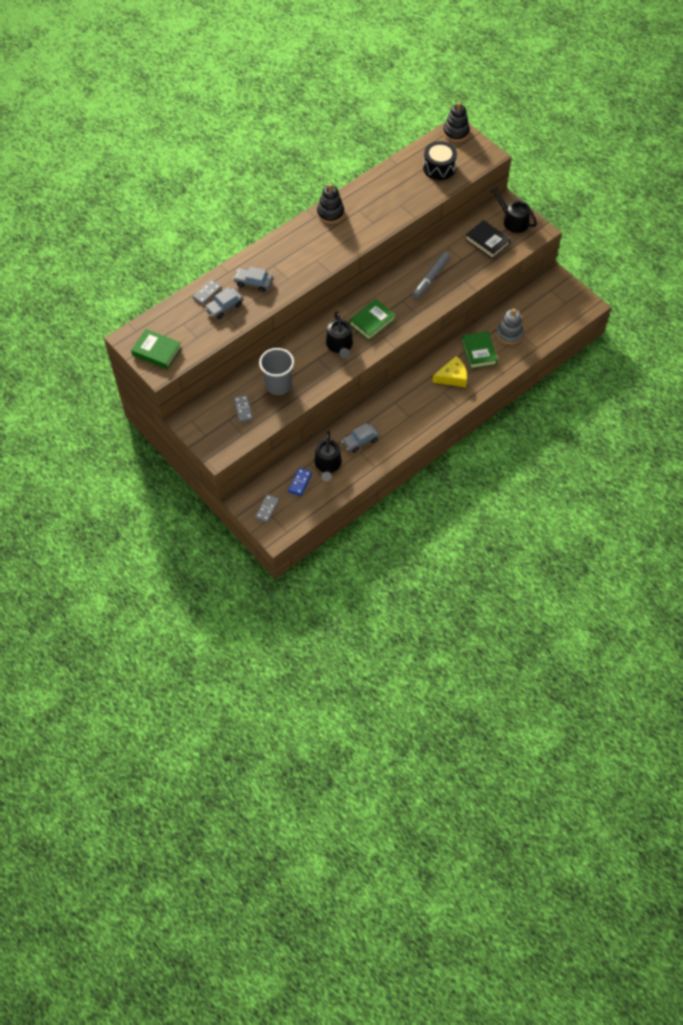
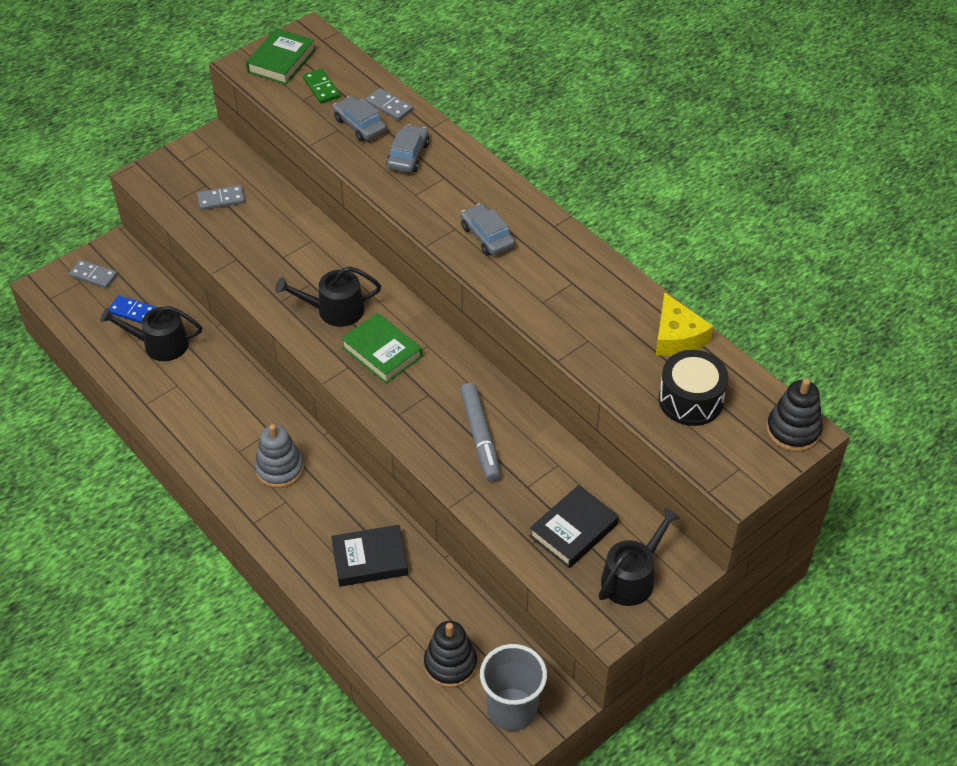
camera: 90 degrees right, 10 degrees down
(186, 328) = (321, 88): none -> green domino
(278, 385) = (262, 237): grey cup -> grey cup (512, 709)
(330, 213) = (562, 245): black stacking toy -> black stacking toy (450, 664)
(360, 441) = (198, 384): grey car -> grey car (487, 236)
(431, 278) = (480, 437): grey marker -> grey marker turned 135 degrees counterclockwise
(452, 377) = (316, 516): yellow cheese -> yellow cheese (677, 336)
(479, 352) = (370, 559): green book -> black book
(509, 334) = (410, 611): grey stacking toy -> grey stacking toy (279, 468)

